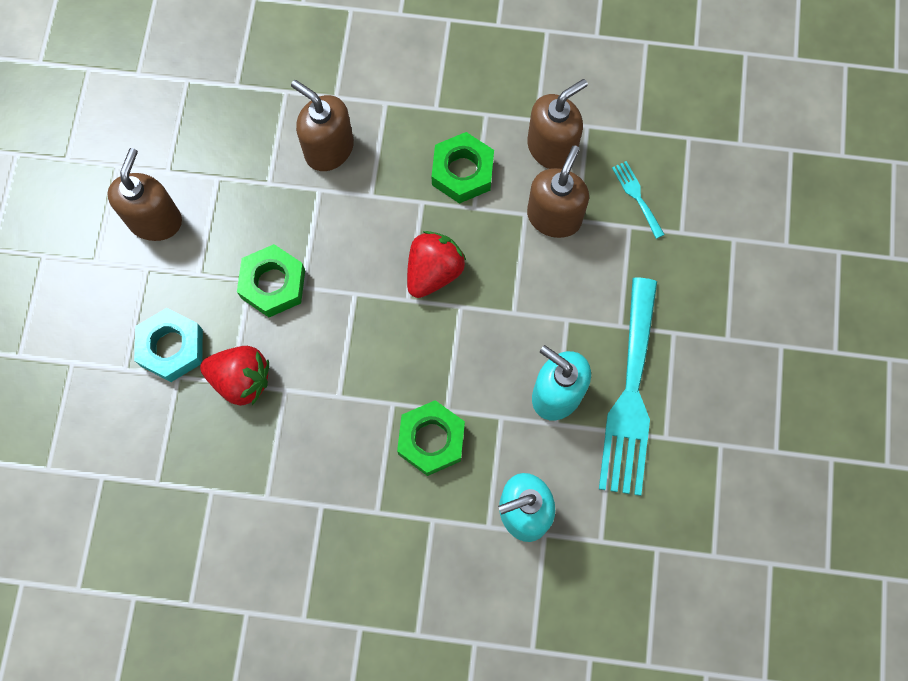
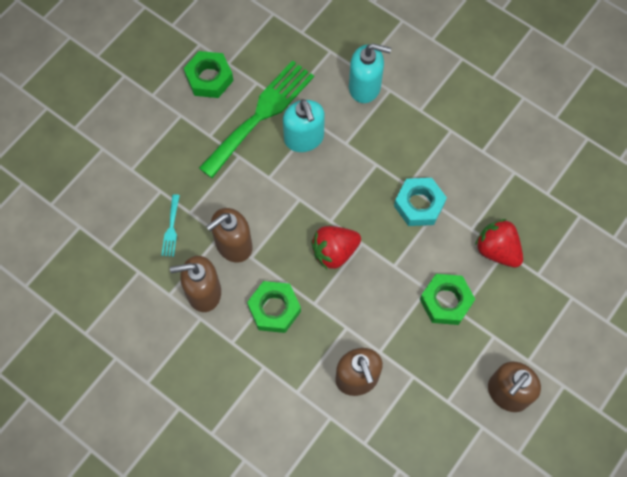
camera: 150 degrees left, 5 degrees down
(171, 348) = (534, 295): turquoise nut -> turquoise nut (419, 204)
(431, 440) = (396, 152): green nut -> green nut (209, 78)
(630, 395) = (260, 115): turquoise fork -> green fork

